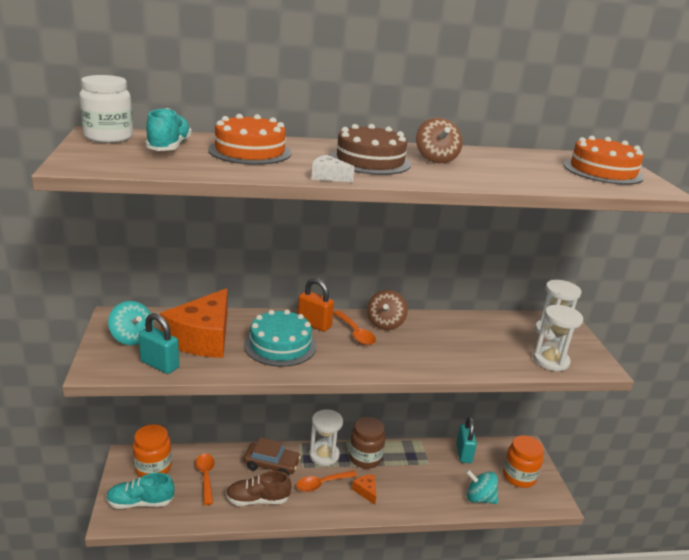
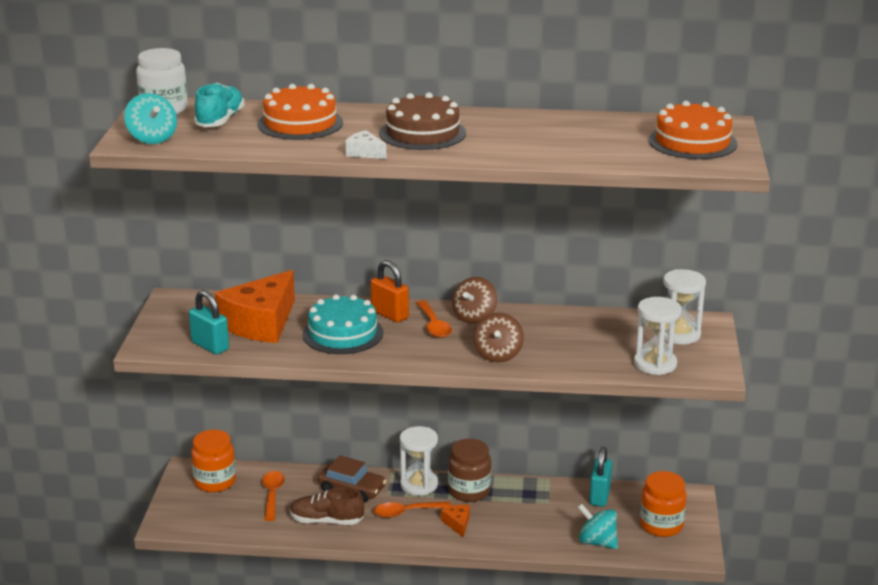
camera: 15 degrees right, 0 degrees up
(132, 338) = (187, 320): turquoise spinning top -> turquoise spinning top (152, 139)
(140, 502) = (196, 512): turquoise shoe -> none
(436, 159) = (500, 129): brown spinning top -> brown spinning top (498, 355)

